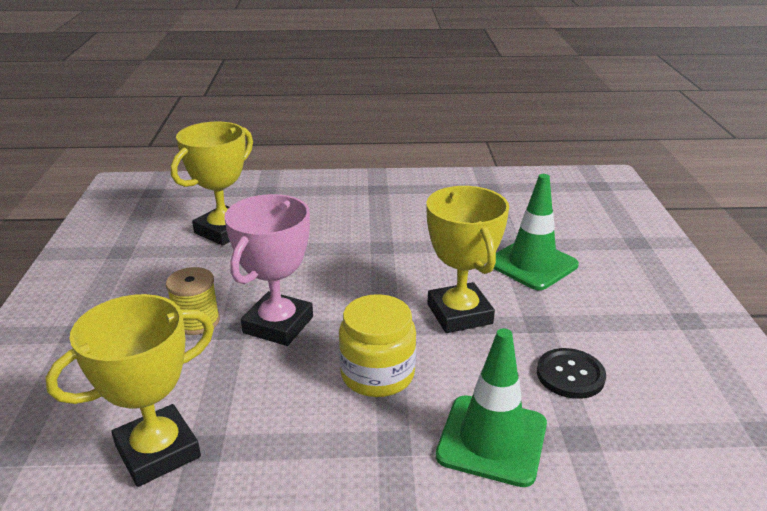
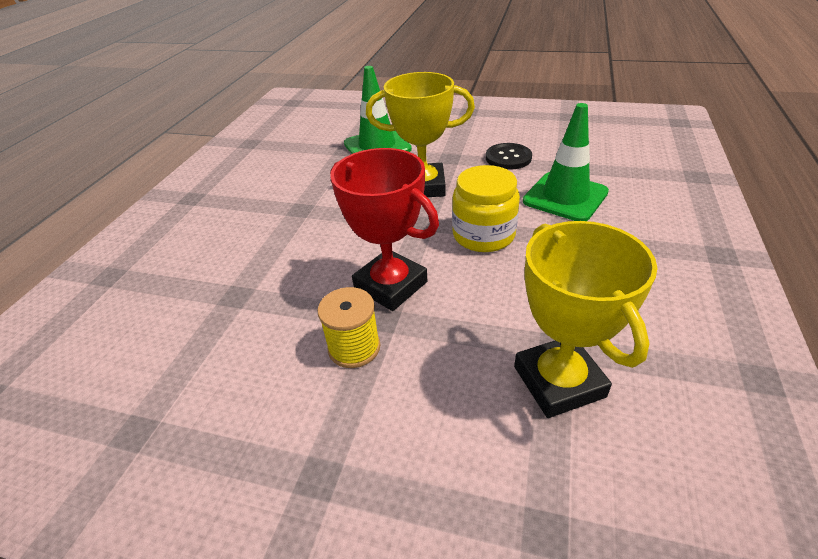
camera: 70 degrees left, 10 degrees up
(224, 231) = (173, 317): yellow trophy -> none
(278, 325) = (390, 285): pink trophy -> red trophy

